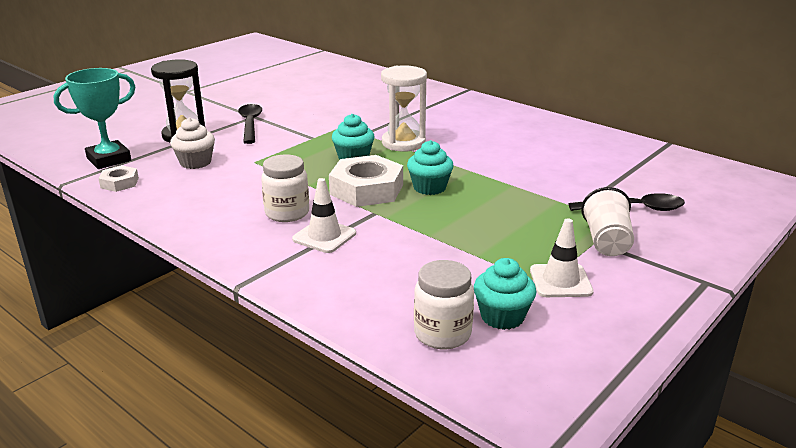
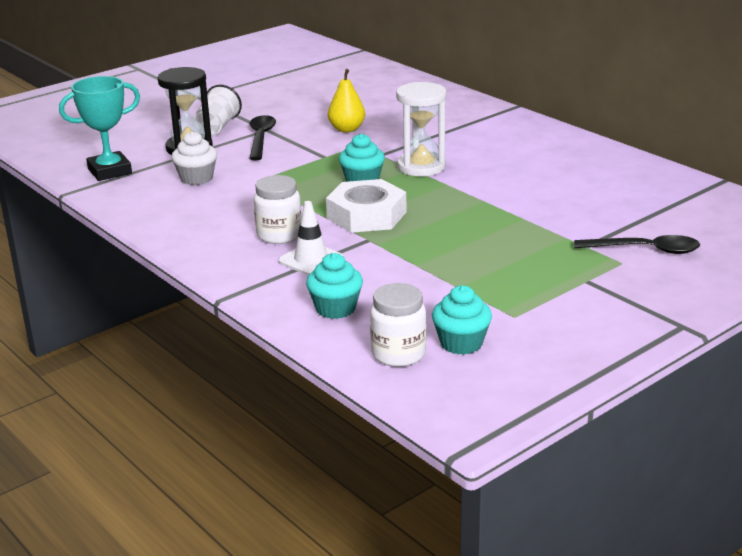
camera: 10 degrees right, 0 degrees up
(119, 183) = (118, 196): white nut -> none
(327, 113) = (347, 129): none -> yellow pear
(429, 187) = (433, 217): turquoise cupcake -> turquoise cupcake (335, 308)
(560, 281) = (532, 315): white traffic cone -> none
(606, 241) = (598, 281): white cup -> white cup (217, 127)

